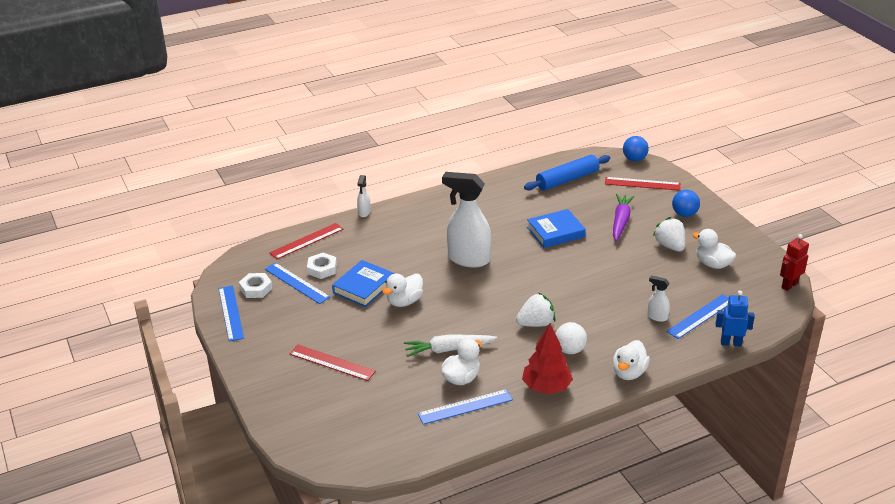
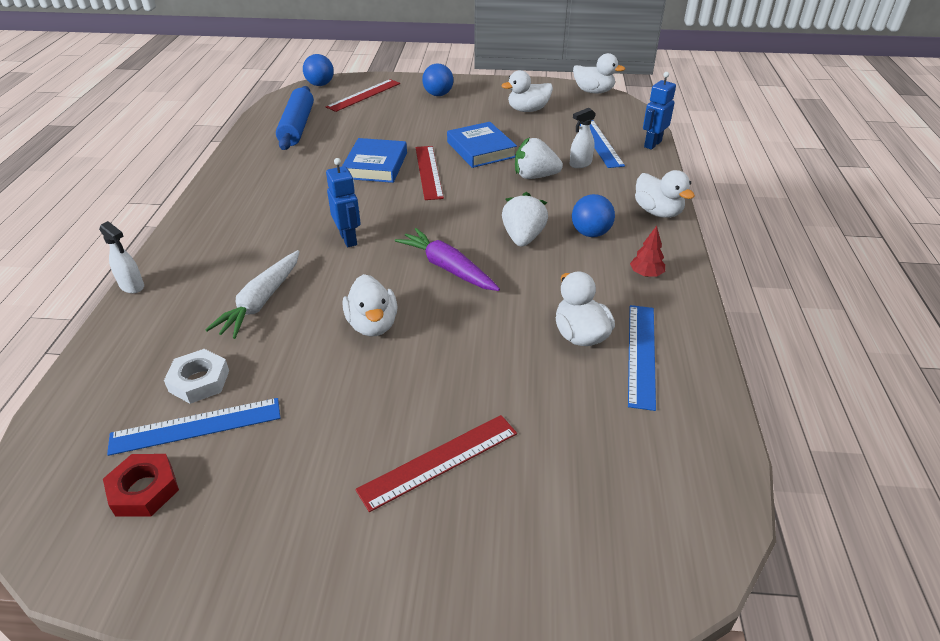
camera: 60 degrees left, 5 degrees up
(231, 313) = (166, 559): blue ruler -> none
(256, 288) = (144, 490): white nut -> red nut
(306, 241) = (108, 371): red ruler -> red ruler (428, 172)
(363, 287) = (296, 352): blue book -> blue book (481, 149)
(448, 349) = (512, 324): white carrot -> white carrot (261, 301)
(468, 259) = (349, 239): white spray bottle -> blue robot
(546, 387) = (646, 274): red tree -> red tree, size x0.51
(570, 350) = (590, 233): white ball -> blue ball
(620, 221) = (407, 126): purple carrot -> purple carrot (447, 268)
(670, 246) = (477, 118): white strawberry -> white strawberry (535, 176)
(789, 285) = (593, 91): red robot -> white duck

